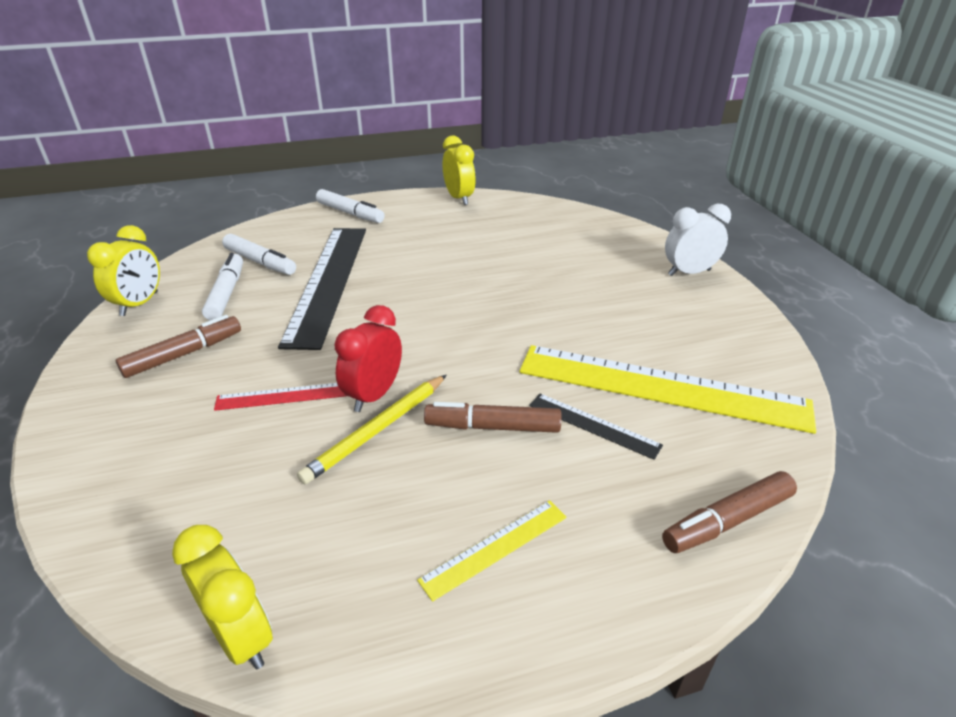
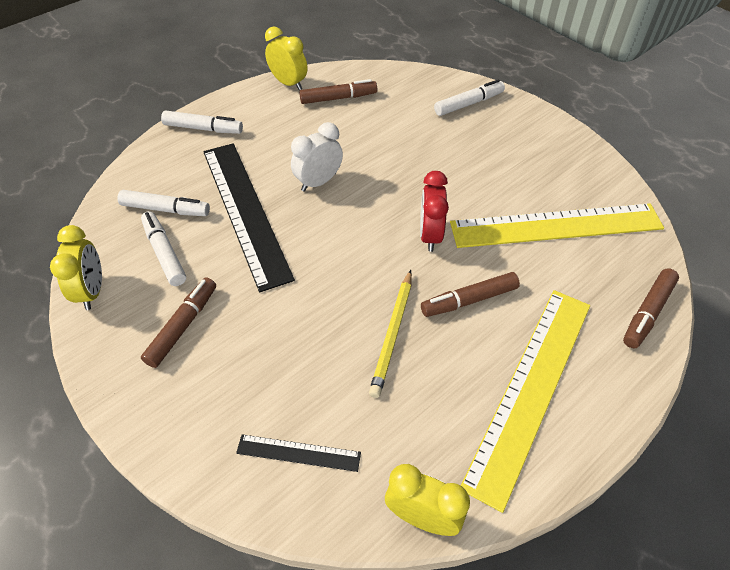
camera: 25 degrees left, 15 degrees up
(282, 396) = (299, 333): red ruler -> none
(374, 395) = (367, 306): red clock -> red clock (430, 235)
(495, 547) = (530, 388): yellow ruler -> yellow ruler, size x2.22
(497, 218) = (338, 98): none -> brown marker
(593, 425) = (532, 273): black ruler -> black ruler (298, 452)
(636, 252) = (468, 104): none -> white marker
(689, 272) = (516, 113): white clock -> white clock (318, 182)

